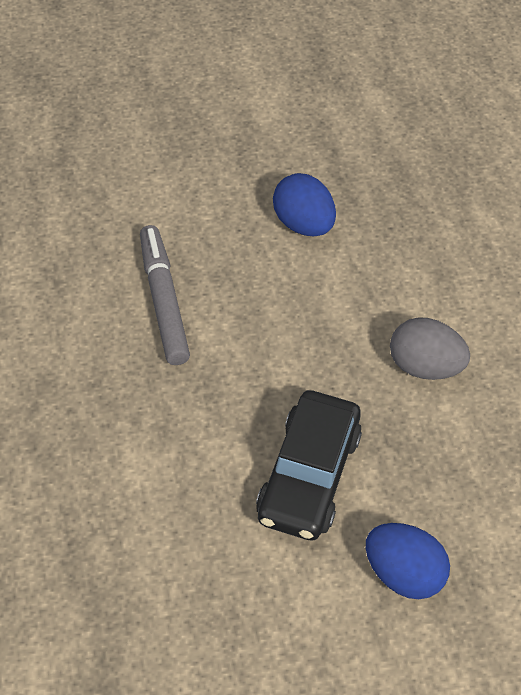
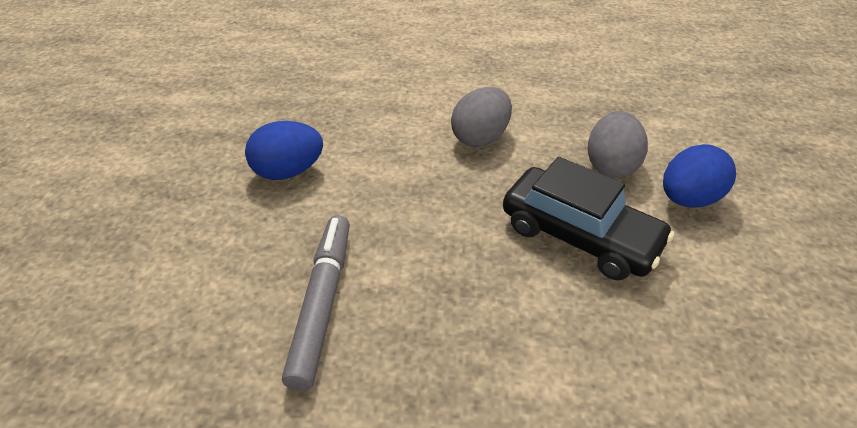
camera: 70 degrees left, 10 degrees down
(163, 301) = (322, 303): grey marker -> grey marker turned 90 degrees clockwise
(429, 496) = (610, 165): none -> grey egg

